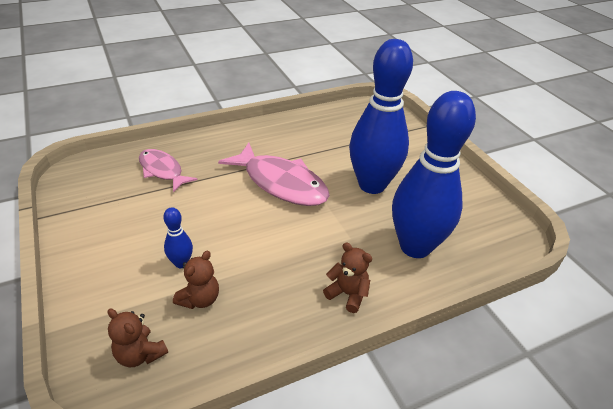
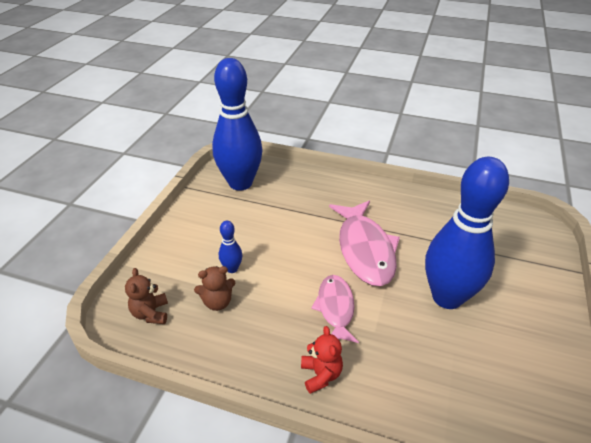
camera: 45 degrees right, 0 degrees up
(162, 170) = (287, 192): pink fish -> pink fish (335, 308)
(347, 294) = (321, 374): brown teddy bear -> red teddy bear
(415, 247) = (426, 378): blue bowling pin -> blue bowling pin (240, 183)

